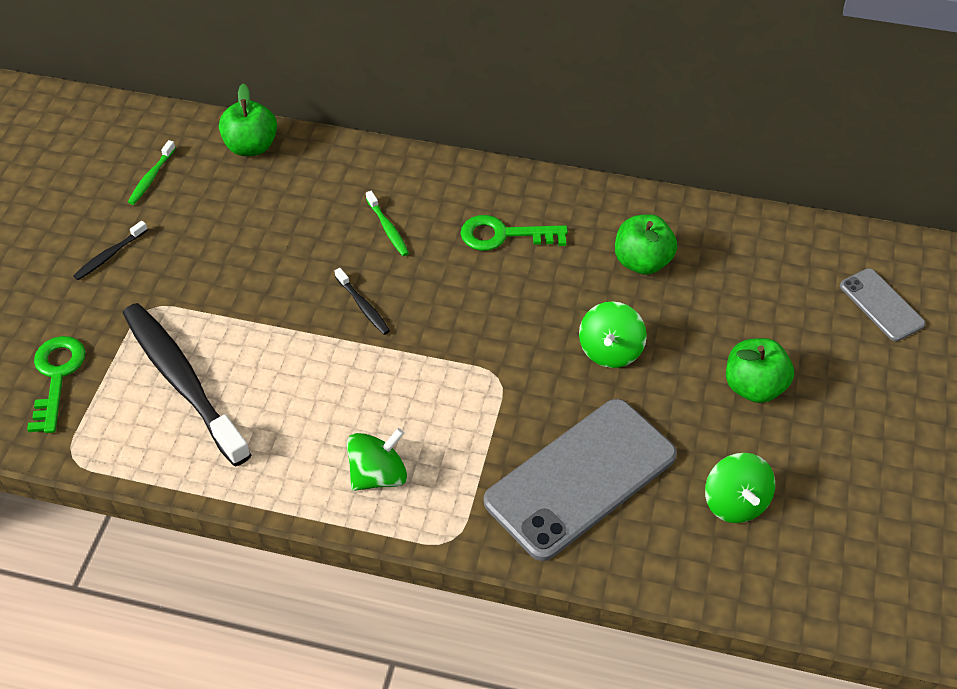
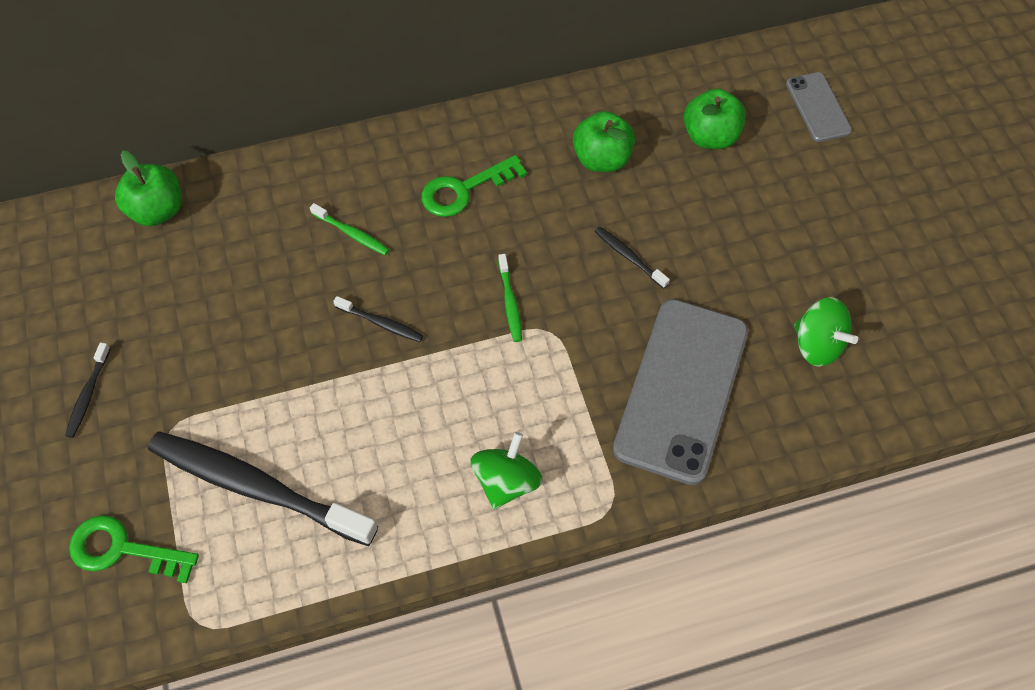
camera: 30 degrees left, 10 degrees up
(57, 376) = (123, 549): green key -> green key turned 45 degrees counterclockwise
(151, 177) = (74, 290): green toothbrush -> green toothbrush (510, 302)
(610, 350) = (629, 257): green spinning top -> black toothbrush
(754, 387) = (766, 231): green apple -> green apple (710, 136)
(881, 305) = (818, 107): grey phone -> grey phone turned 45 degrees clockwise

